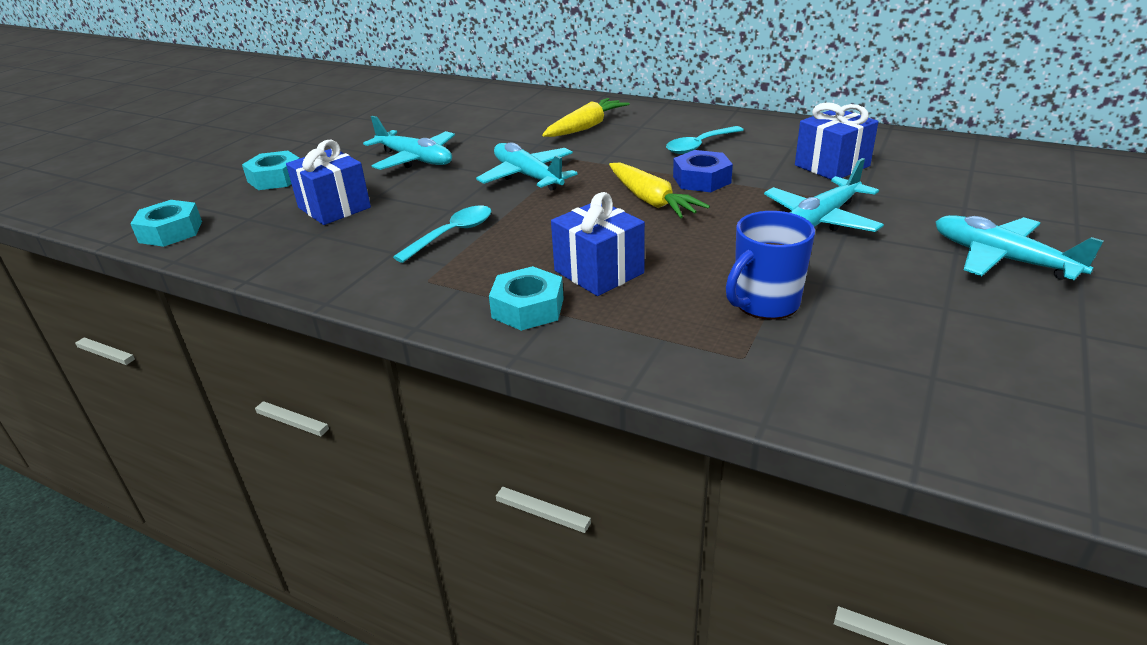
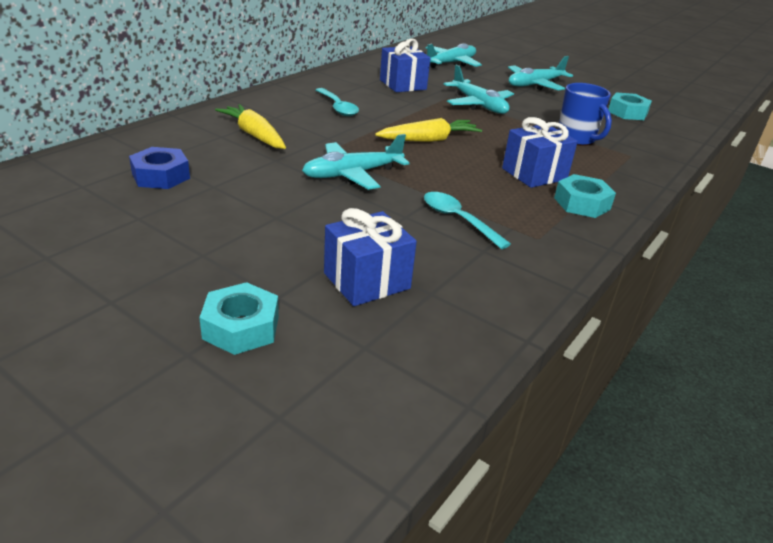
camera: 85 degrees left, 0 degrees up
(171, 232) = (377, 420): turquoise nut -> turquoise nut (627, 112)
(415, 159) = (261, 224): turquoise plane -> turquoise plane (451, 63)
(701, 180) = (402, 119): blue nut -> blue nut (161, 176)

